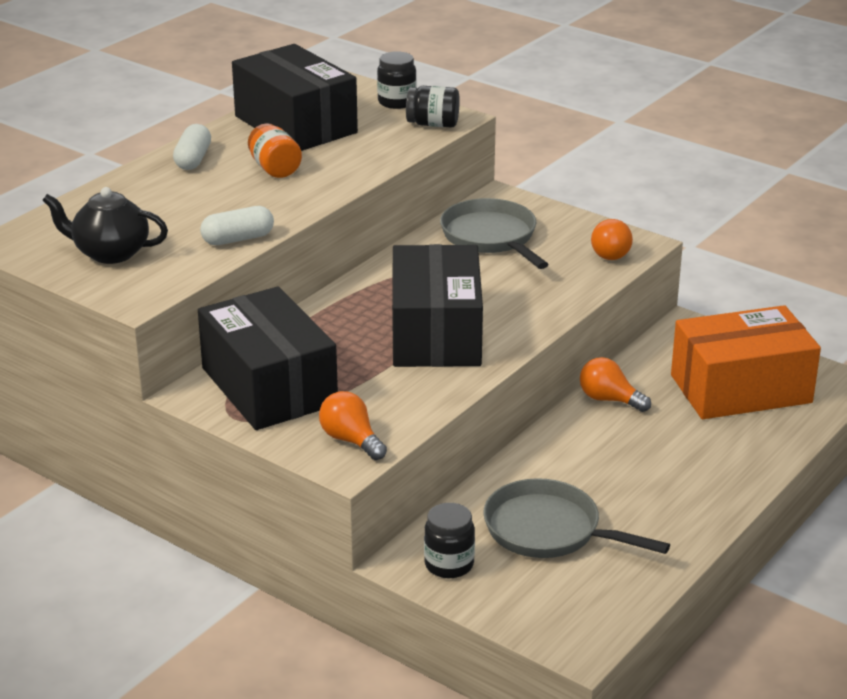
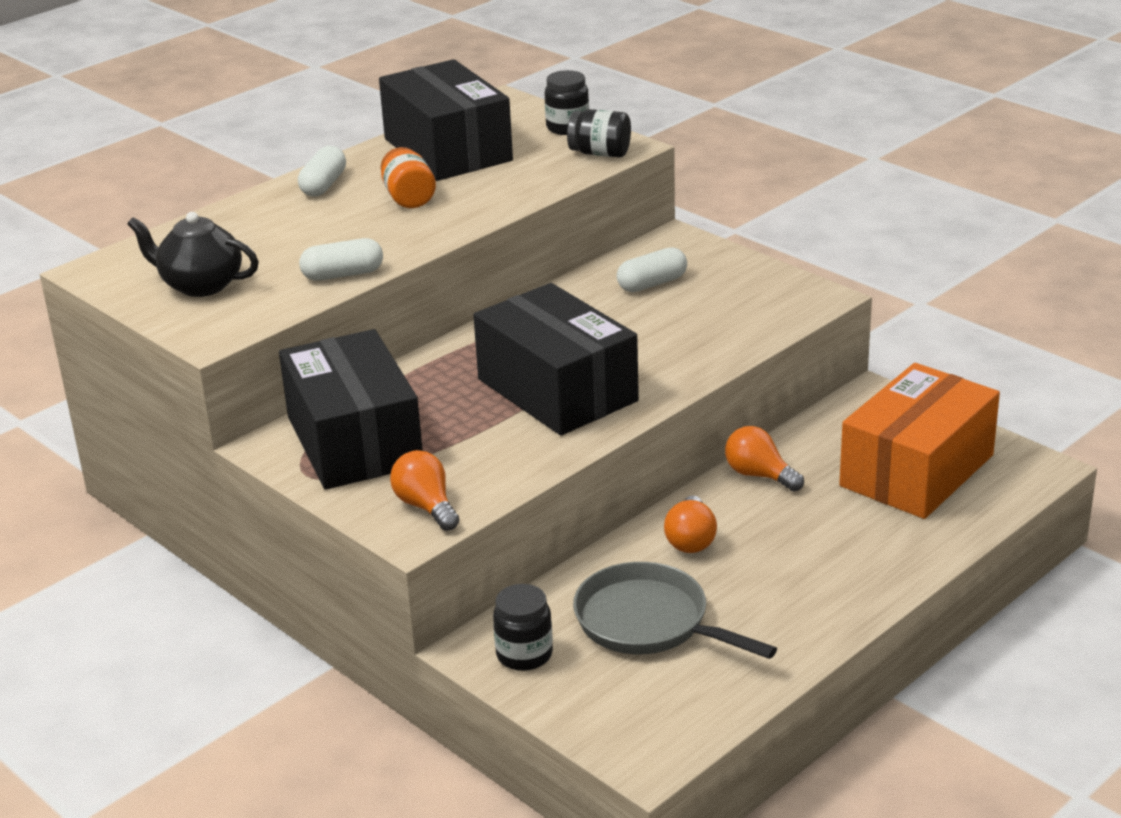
camera: 10 degrees right, 0 degrees up
(436, 333) = (557, 390): black box -> black box turned 45 degrees counterclockwise
(491, 237) = (652, 284): grey pan -> white capsule
(609, 252) = (782, 305): orange light bulb -> orange light bulb (691, 540)
(740, 389) = (917, 470): orange box -> orange box turned 45 degrees counterclockwise

